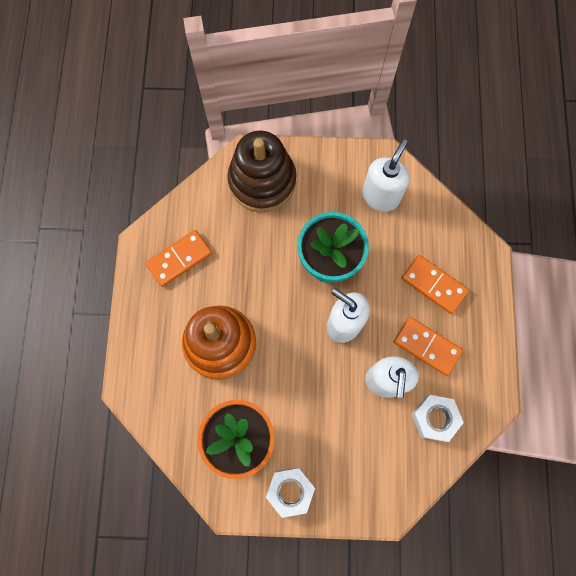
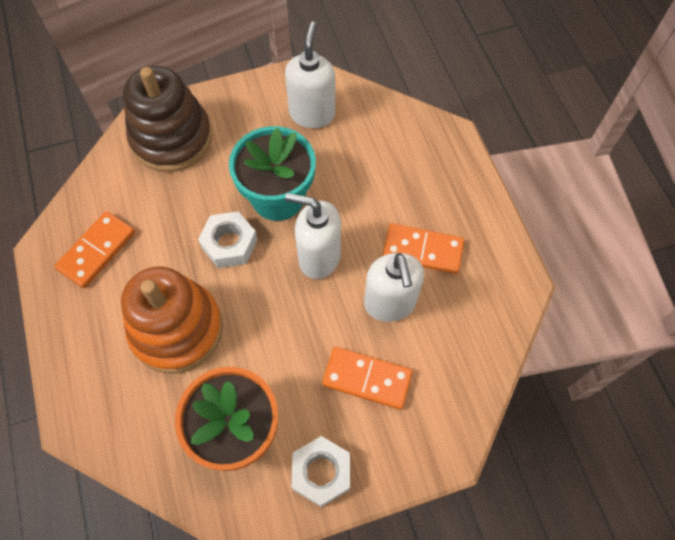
camera: 20 degrees left, 10 degrees down
(434, 285) = (405, 184): orange domino -> orange domino (367, 378)
(435, 418) = (462, 325): white nut -> white nut (229, 244)

